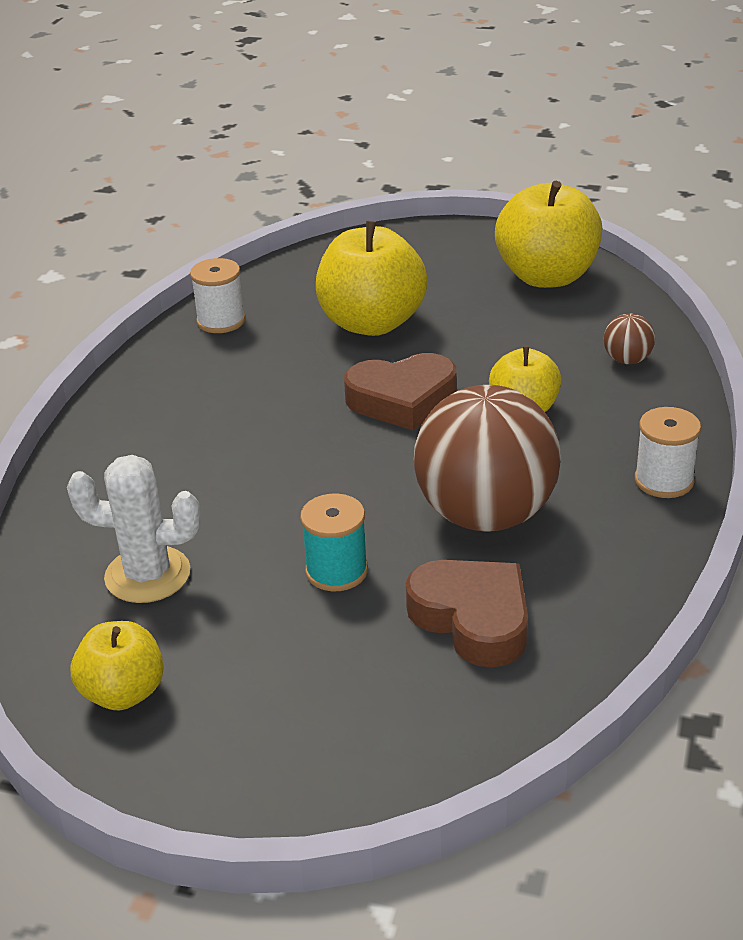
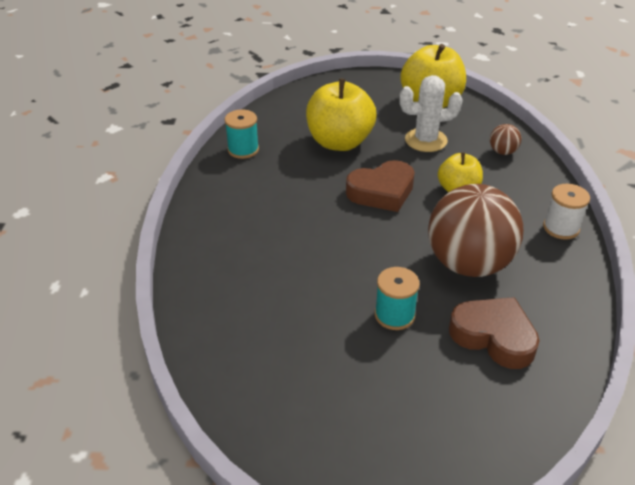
camera: 15 degrees left, 5 degrees up
(123, 693) = (294, 425): yellow apple -> none
(147, 575) = (273, 335): white cactus -> white cactus (426, 140)
(221, 321) = (243, 150): white spool -> turquoise spool

